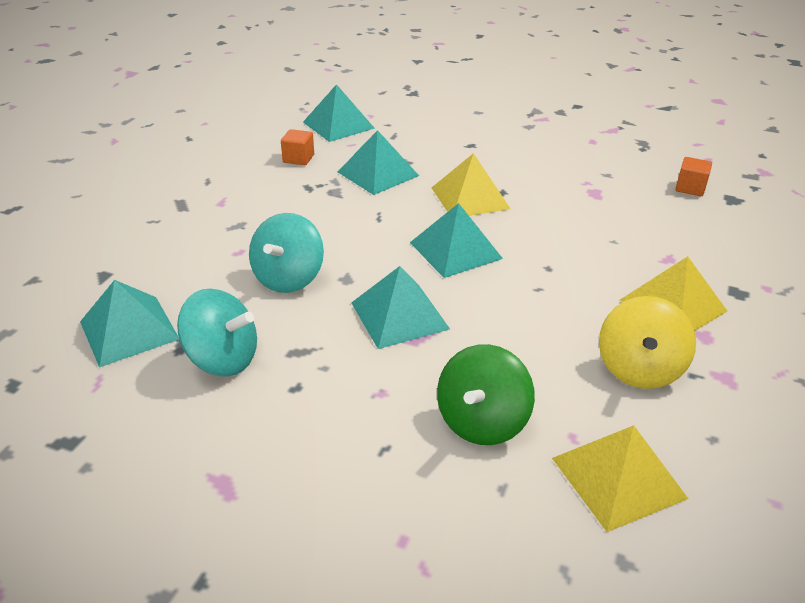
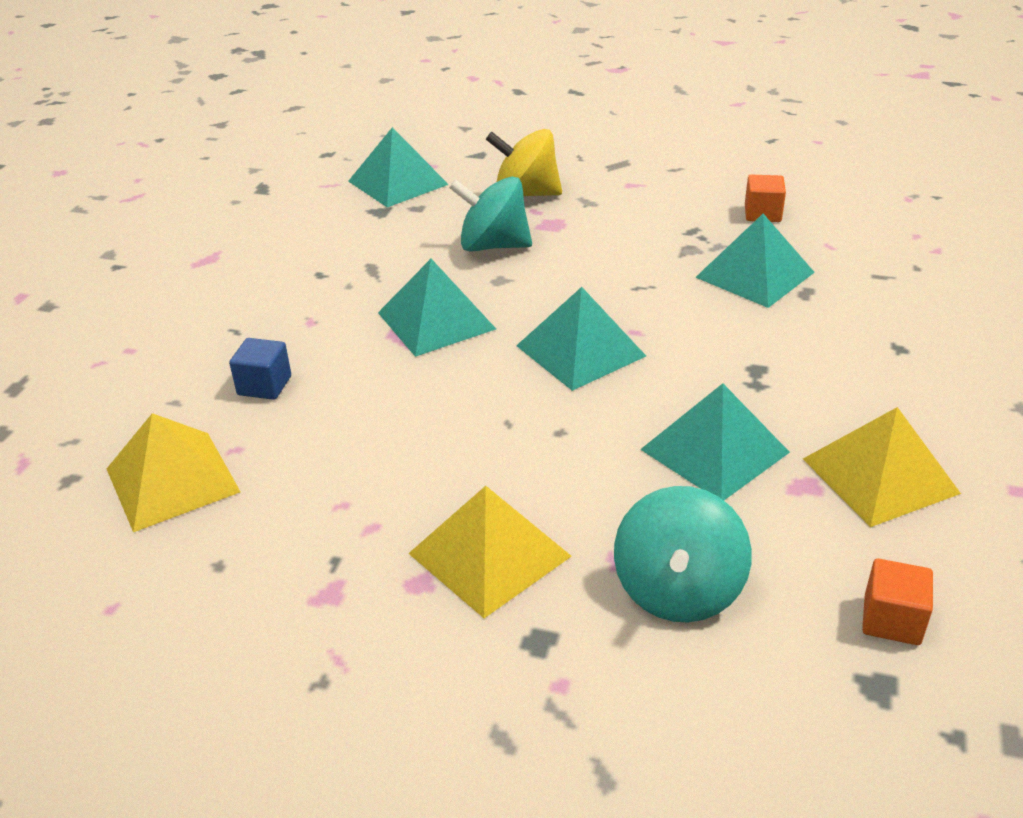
camera: 85 degrees right, 0 degrees up
(223, 359) = (359, 232): turquoise spinning top -> turquoise spinning top (678, 590)
(338, 125) = (882, 228): turquoise pyramid -> turquoise pyramid (714, 450)
(470, 198) = (724, 355): yellow pyramid -> yellow pyramid (880, 475)
(482, 421) = (264, 385): green spinning top -> blue cube
(639, 369) = (346, 508): yellow spinning top -> yellow spinning top (525, 194)

